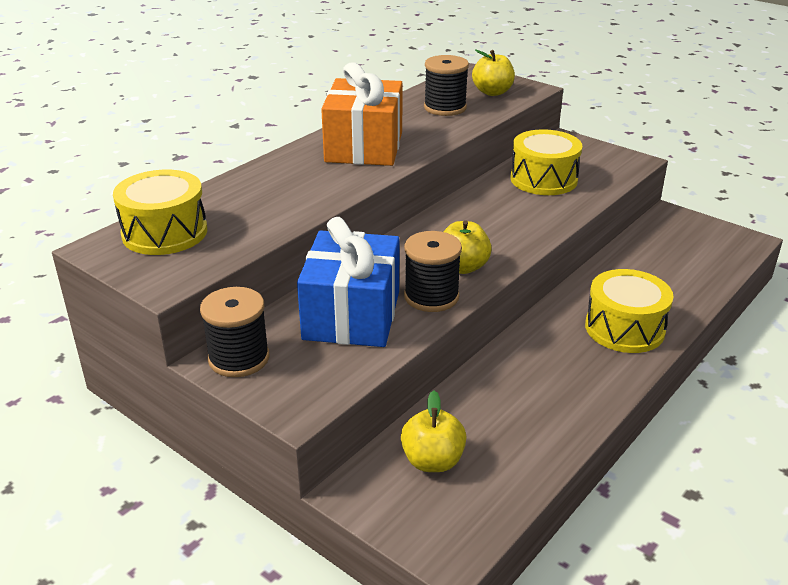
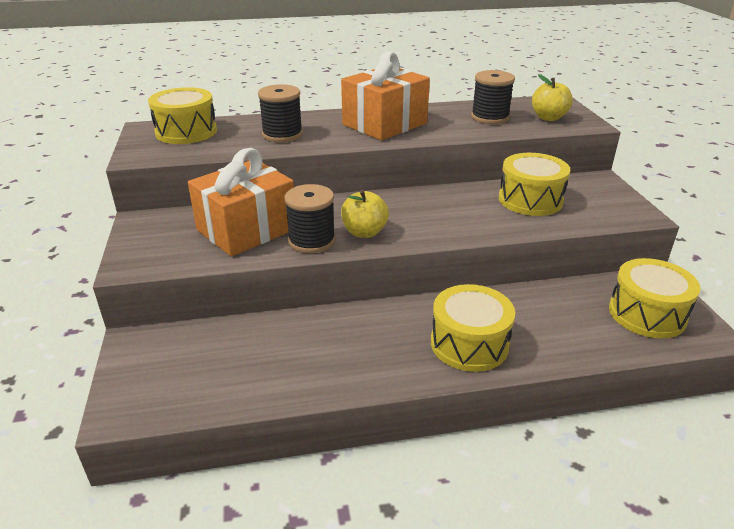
camera: 40 degrees right, 0 degrees up
(239, 358) = (151, 224): black spool -> black spool (282, 134)
(351, 315) = (246, 229): blue gift -> orange gift
(432, 461) = (198, 352): yellow apple -> none
(698, 244) = (647, 314): none -> yellow drum

